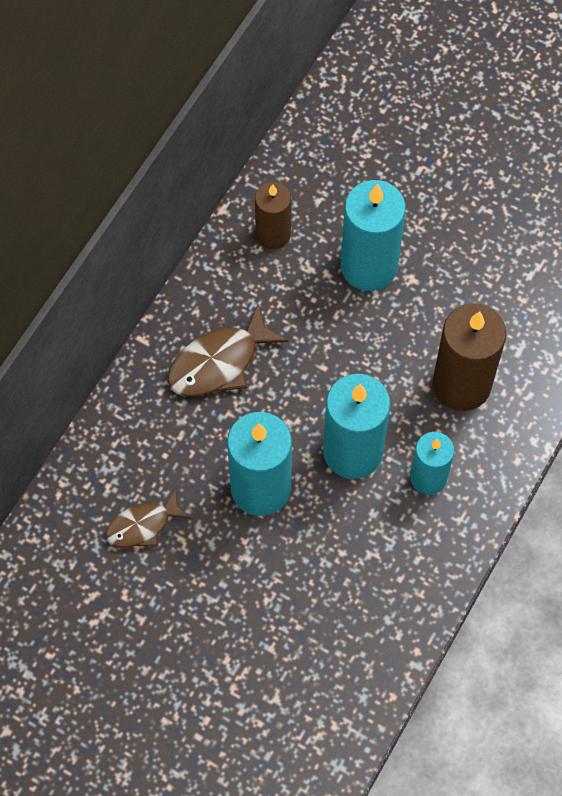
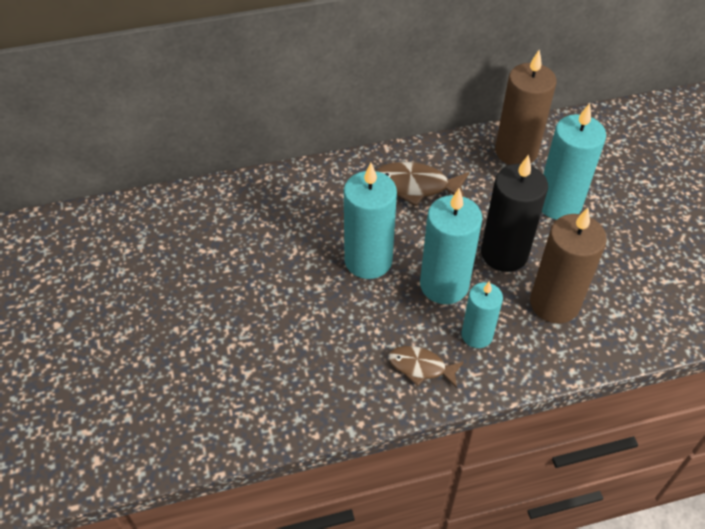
camera: 45 degrees right, 15 degrees down
(143, 525) = (283, 227): brown fish -> brown fish (421, 367)
(273, 234) = (516, 151): brown candle -> brown candle, size x1.62
(372, 369) = (504, 253): none -> black candle

